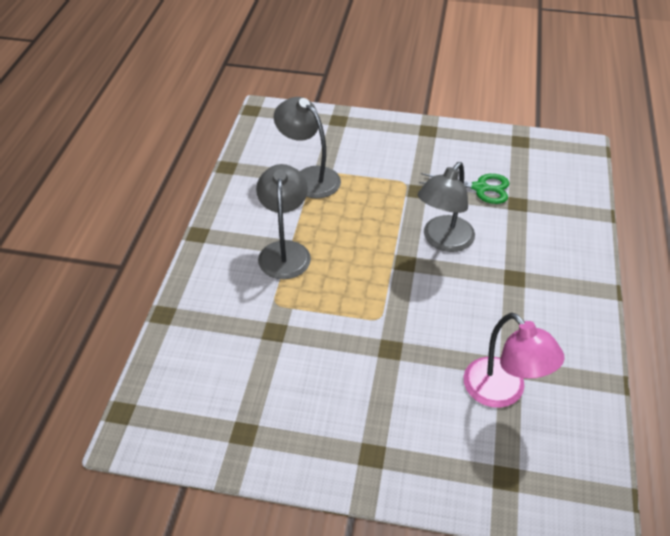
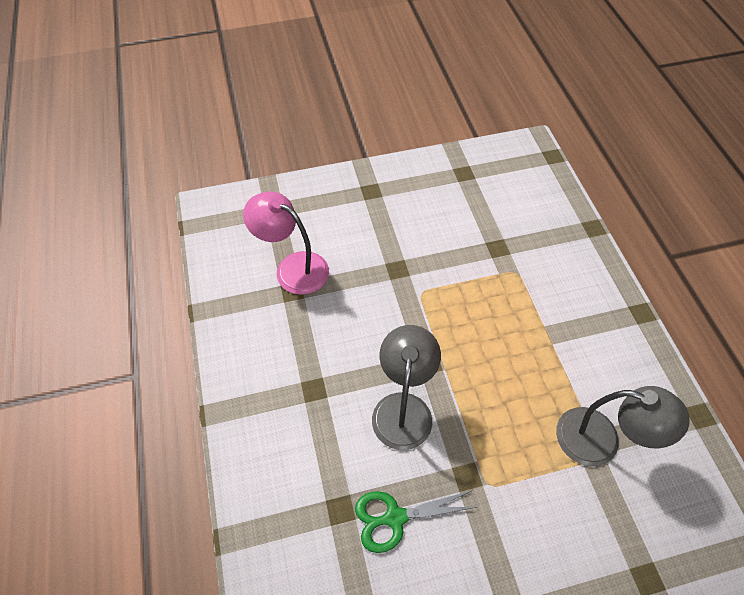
camera: 155 degrees right, 10 degrees up
(285, 251) = (548, 327): grey lamp -> none

